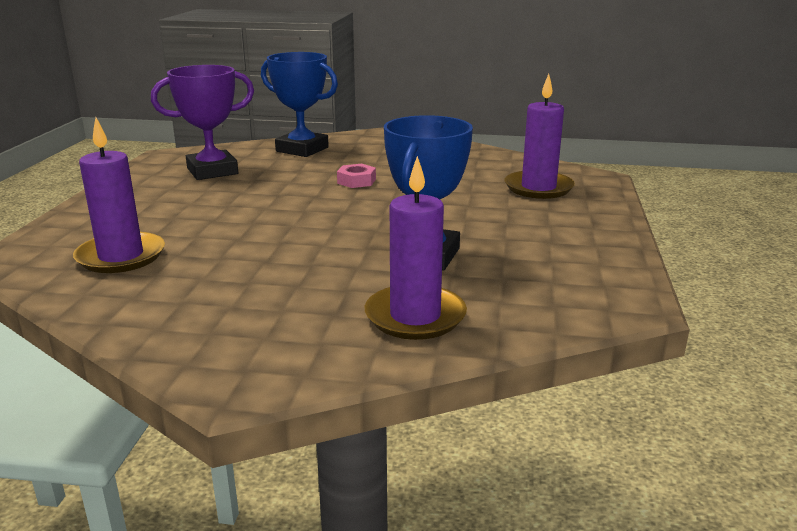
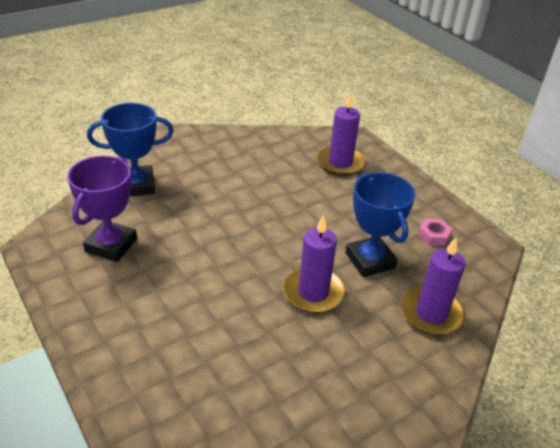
camera: 45 degrees left, 15 degrees up
(121, 256) = (206, 372): purple candle -> purple candle (313, 292)
(356, 181) = (231, 206): pink nut -> pink nut (434, 235)

